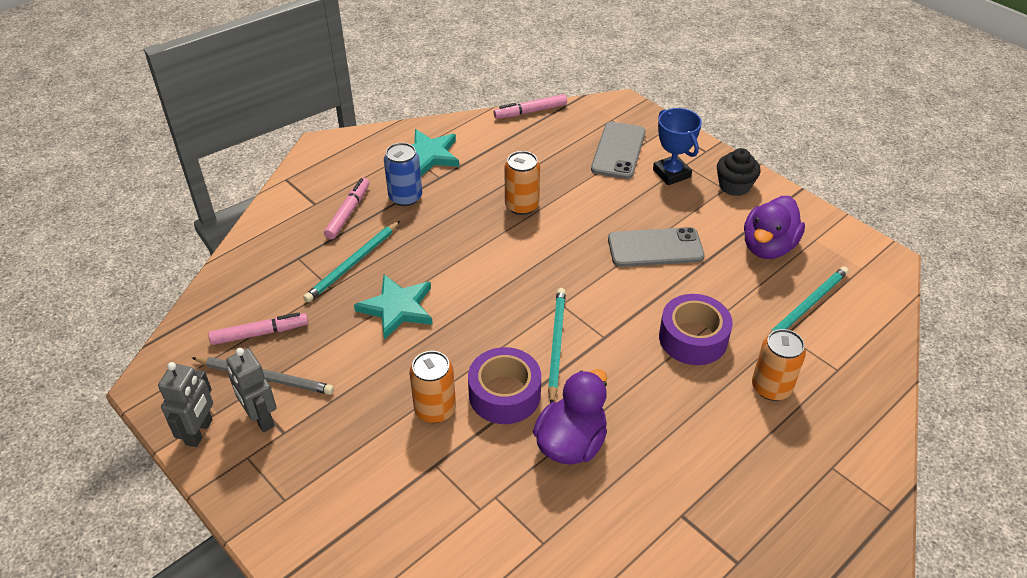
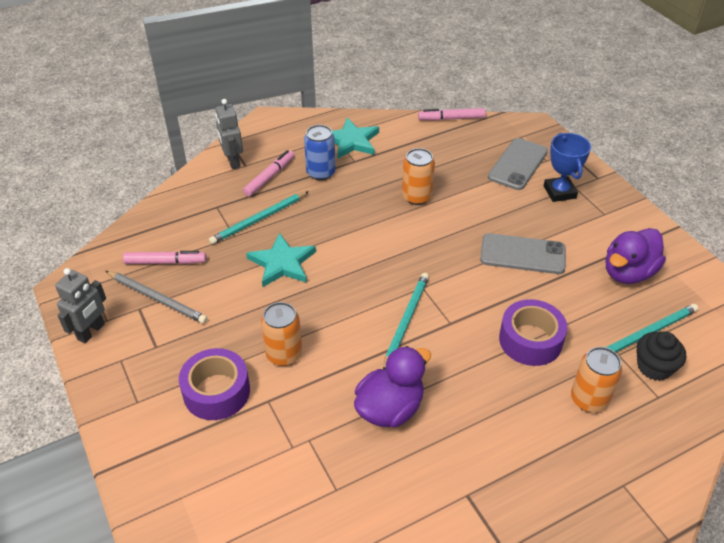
camera: 15 degrees right, 0 degrees up
(261, 418) = (142, 331): grey robot -> grey robot (233, 161)
(504, 394) = (347, 354): purple tape -> purple tape (216, 392)
(734, 186) = (614, 213): black cupcake -> black cupcake (654, 367)

